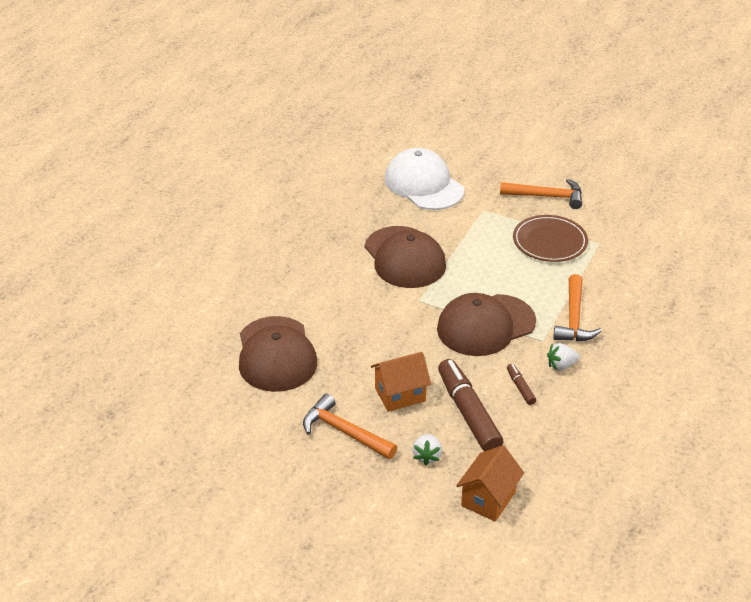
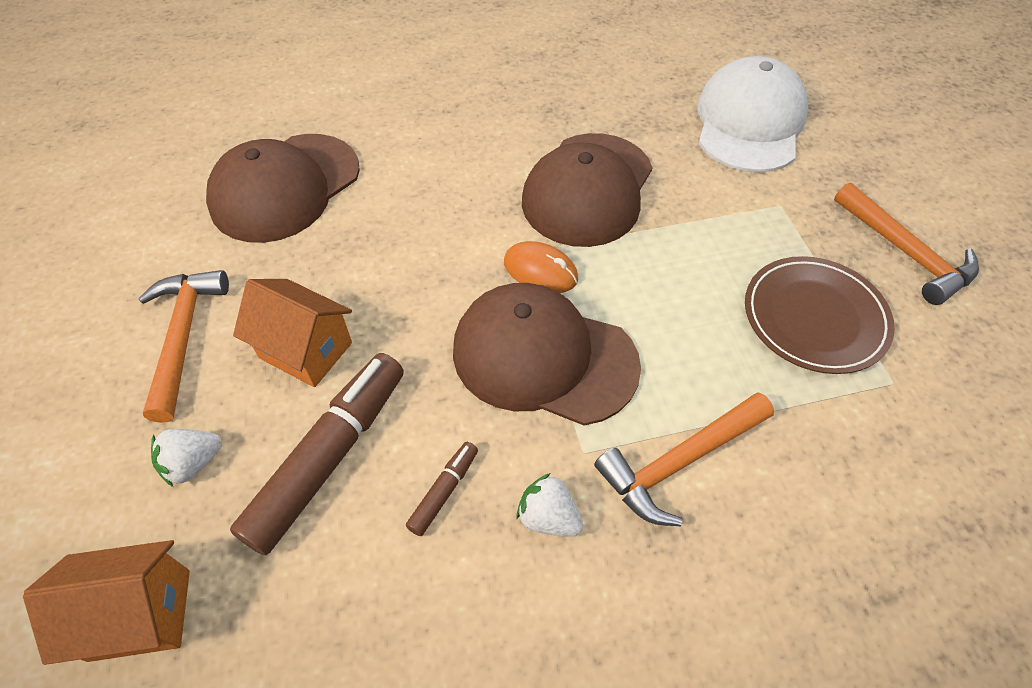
camera: 50 degrees right, 15 degrees up
(437, 300) = (540, 271): none -> orange mouse

